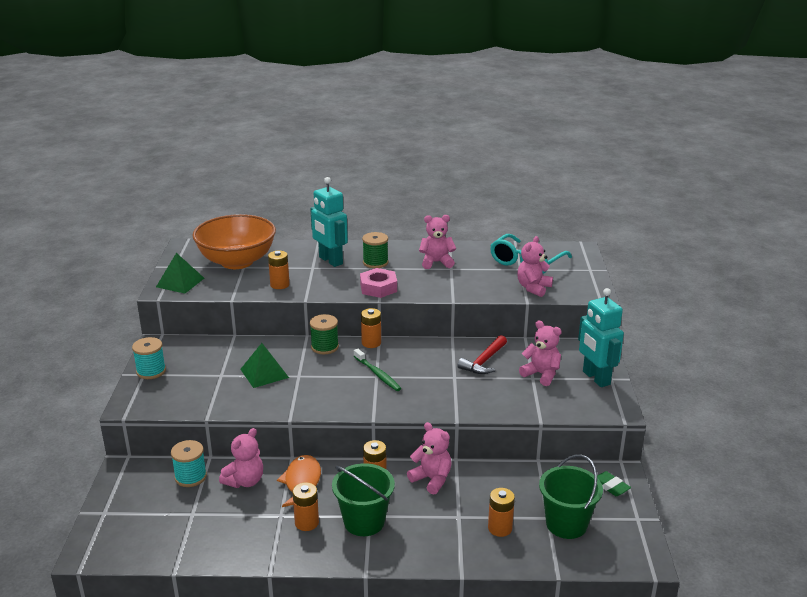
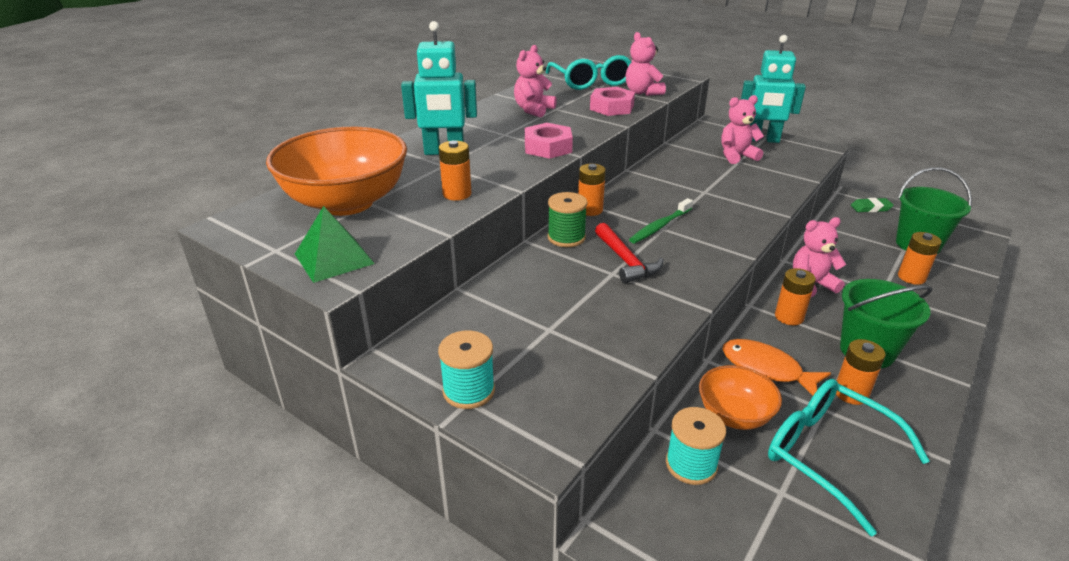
camera: 55 degrees left, 5 degrees up
(237, 524) = (827, 454): none -> turquoise glasses
(245, 481) = (734, 415): pink teddy bear -> orange bowl
(264, 373) = (581, 295): green pyramid -> none
(375, 262) = (488, 133): green spool -> none
(377, 374) = (660, 226): green toothbrush -> green toothbrush turned 135 degrees clockwise
(482, 286) = (612, 107): none -> pink nut
(484, 361) = (689, 170): red hammer -> red hammer (625, 261)

